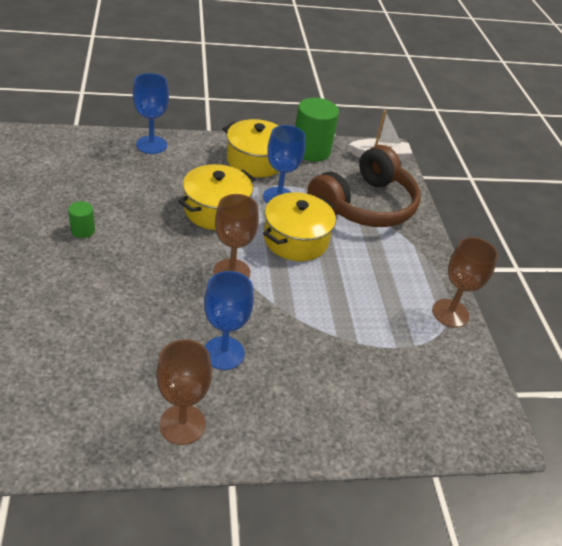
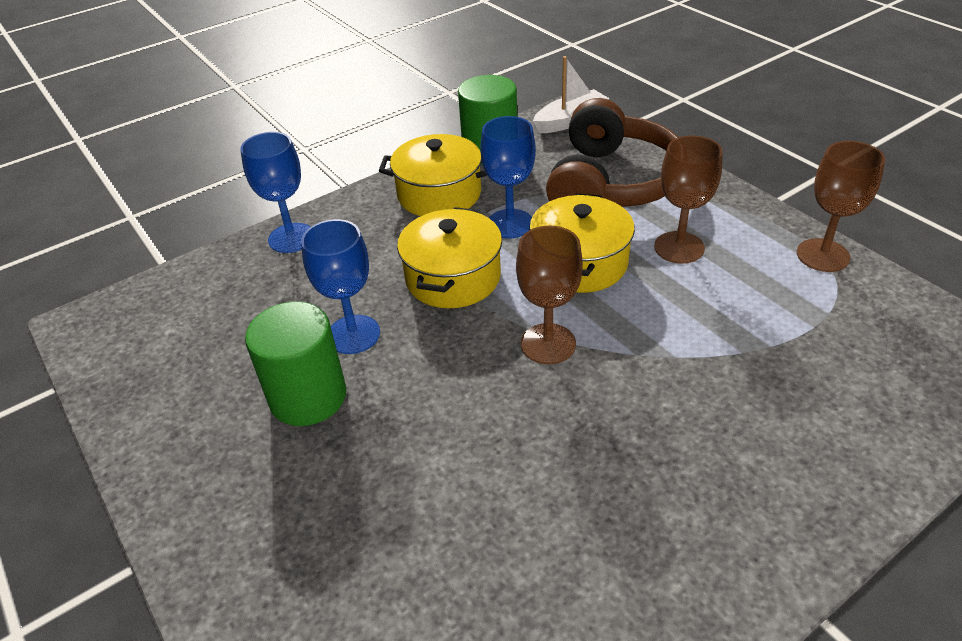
camera: 20 degrees left, 0 degrees up
(83, 230) = (308, 397): green cylinder -> green cylinder, size x2.08
(182, 424) = (691, 580): brown goblet -> brown goblet (679, 247)
(223, 353) = (642, 452): blue goblet -> blue goblet (353, 334)

